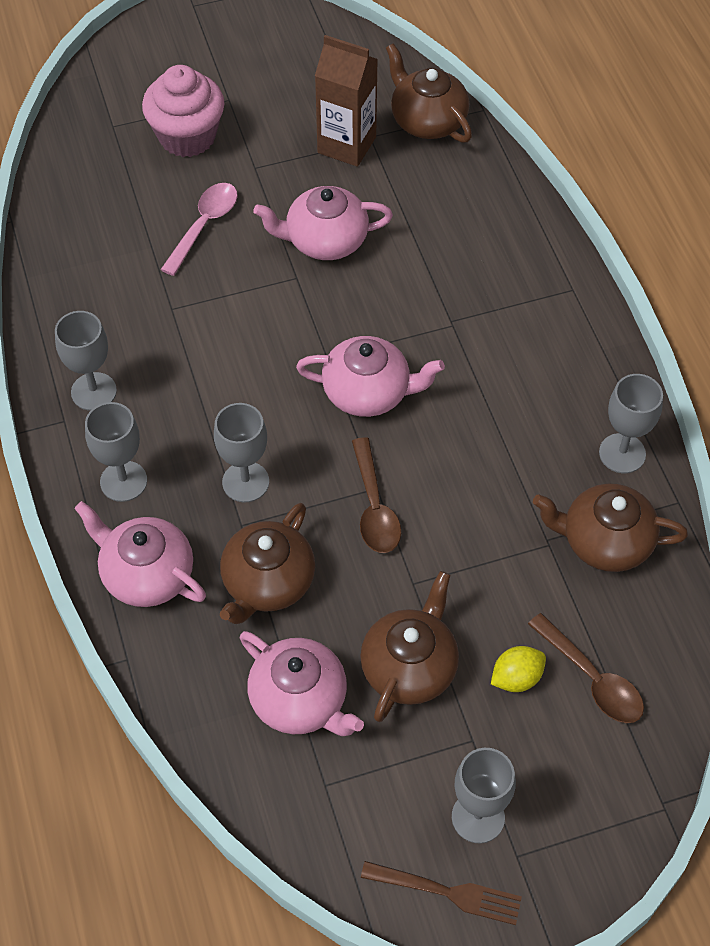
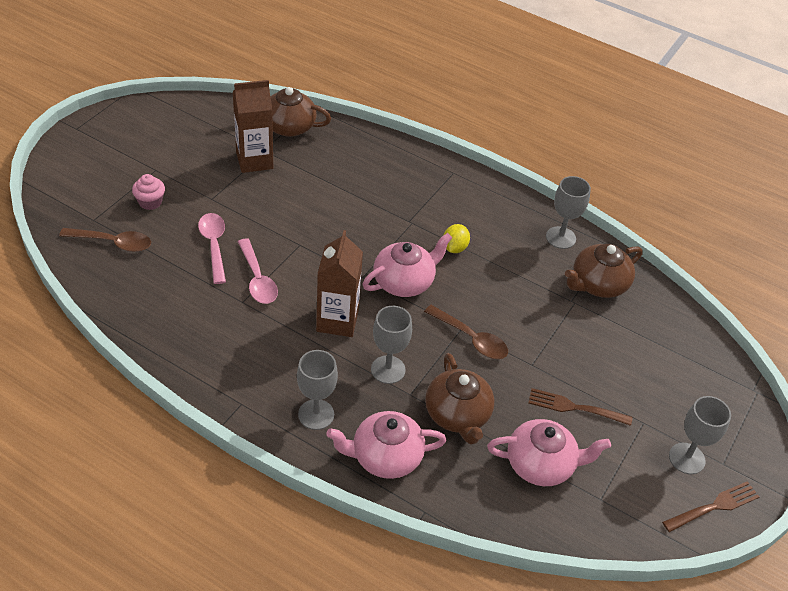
camera: 45 degrees left, 10 degrees down
(94, 391) = (243, 375): grey goblet -> none
(187, 136) = (150, 202): pink cupcake -> pink cupcake, size x0.53
(212, 292) = (257, 279): none -> pink spoon
(248, 392) = (337, 321): none -> brown carton
(325, 240) = (295, 216): pink teapot -> none
(410, 667) = (576, 408): brown teapot -> brown fork
(516, 678) = (630, 377): yellow lemon -> yellow lemon (454, 248)
(592, 678) = (662, 353): brown spoon -> brown spoon (113, 243)

